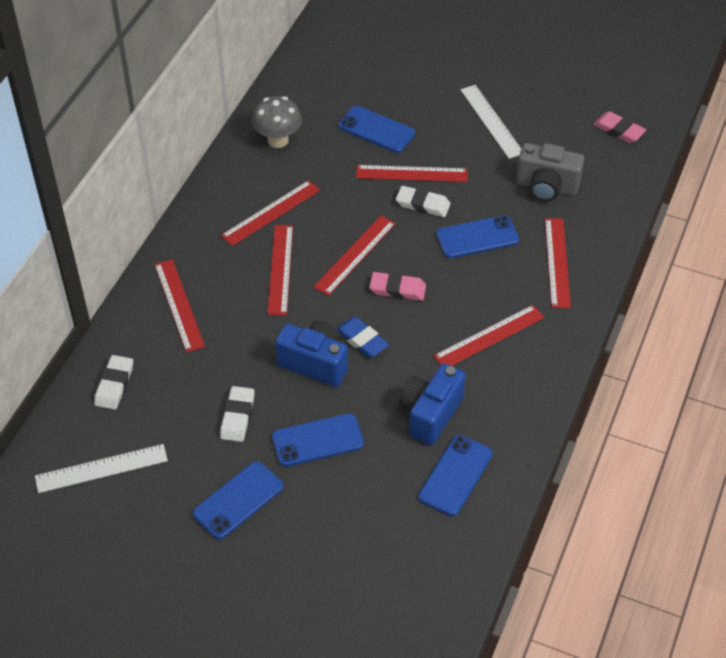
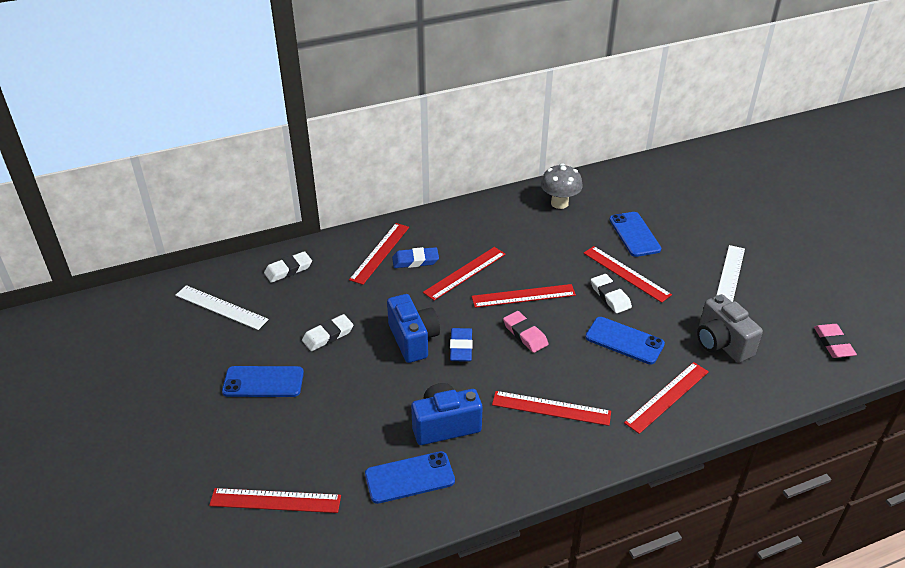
camera: 45 degrees right, 10 degrees down
(221, 289) = (415, 260): none -> blue eraser
(271, 213) = (501, 239): red ruler -> red ruler (275, 501)
(317, 440) = (354, 385): blue phone -> none

